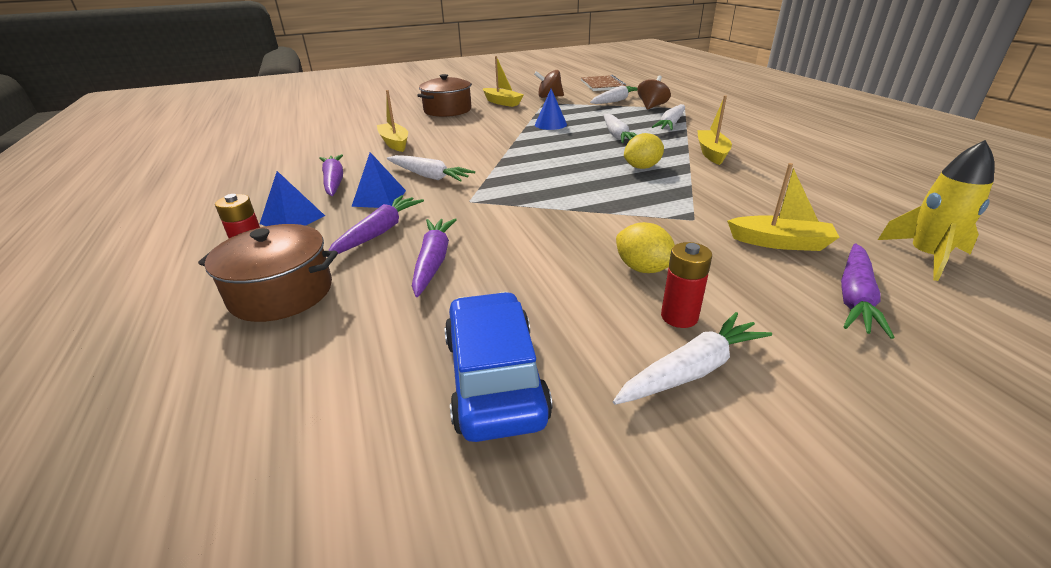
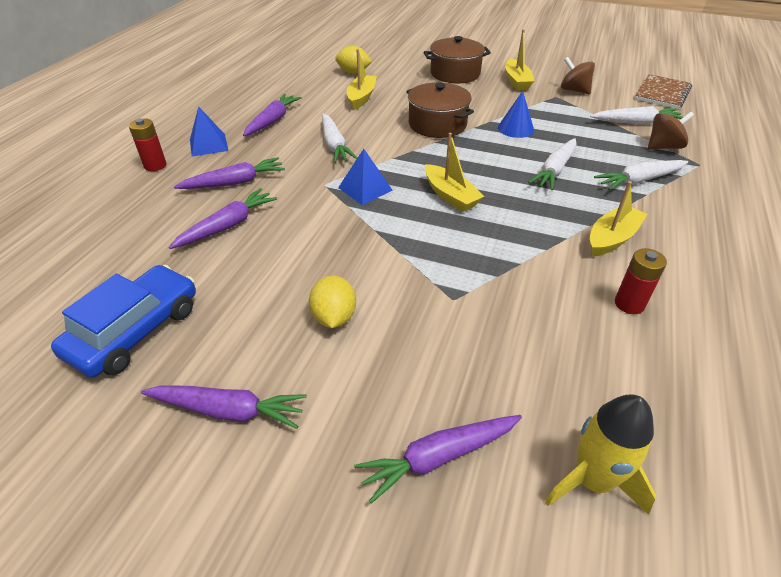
camera: 40 degrees right, 10 degrees up
(281, 293) = (133, 201): brown pot -> brown pot (437, 124)
(379, 198) = (276, 151): blue pyramid -> blue pyramid (365, 189)
(642, 167) = (510, 220): yellow lemon -> yellow lemon (353, 72)
(679, 317) = (288, 370): red battery -> red battery (629, 304)
(691, 370) = (228, 411): white carrot -> purple carrot
(780, 242) = (480, 368): yellow boat -> yellow boat (450, 196)

